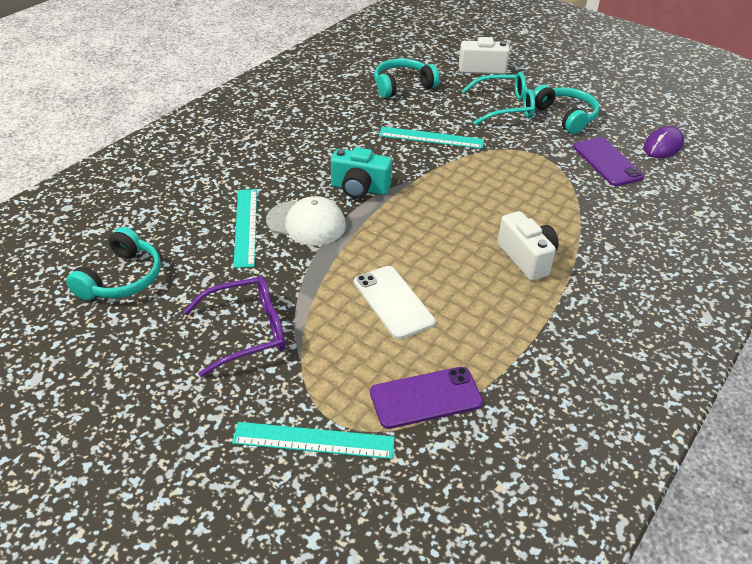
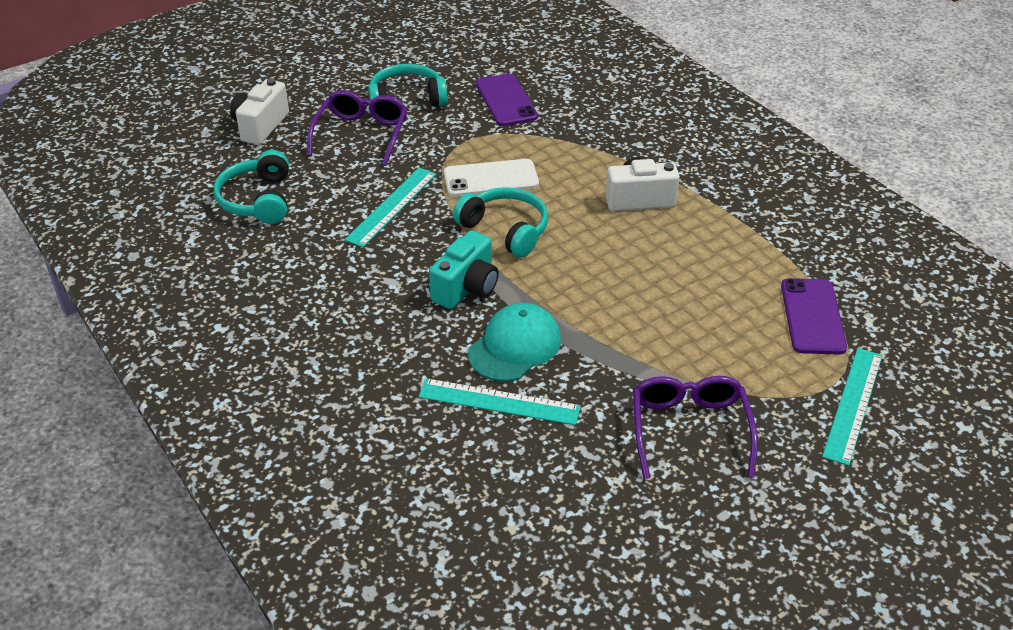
camera: 70 degrees left, 0 degrees up
(121, 278) = (558, 537): turquoise headphones -> turquoise headphones (505, 230)
(306, 223) = (515, 346): white cap -> turquoise cap
(393, 302) = (675, 307): white phone -> white phone (491, 179)
(505, 107) = (361, 134): turquoise glasses -> purple glasses
(607, 162) = (506, 100): purple phone -> purple phone turned 75 degrees clockwise
(663, 146) = (496, 58): purple mouse -> none

